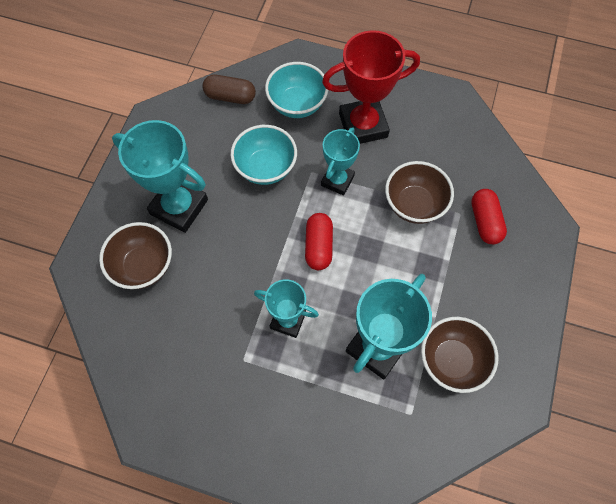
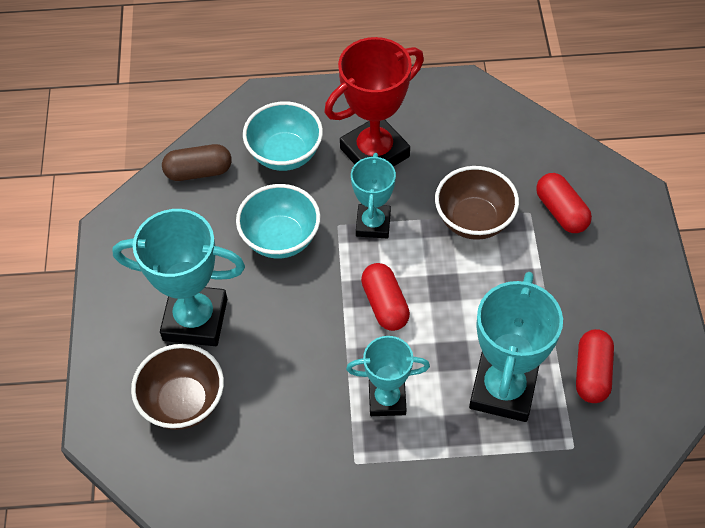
camera: 20 degrees left, 10 degrees down
(451, 360) = (592, 373): brown bowl -> red capsule

